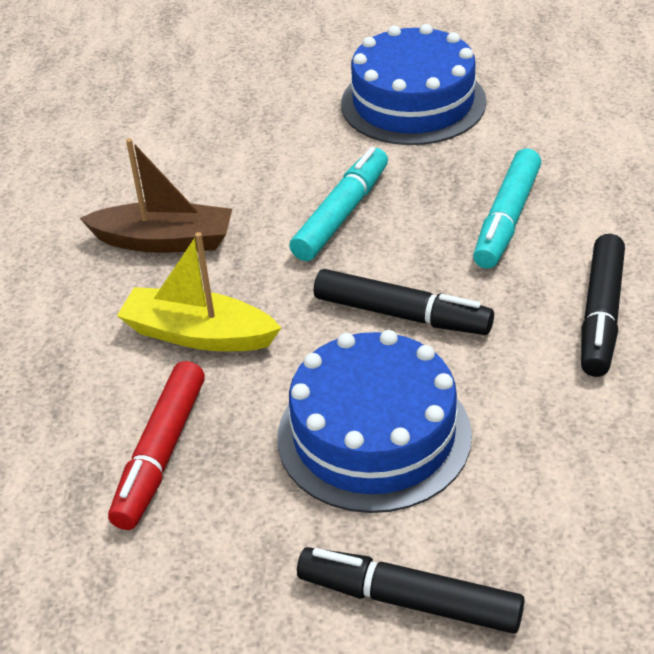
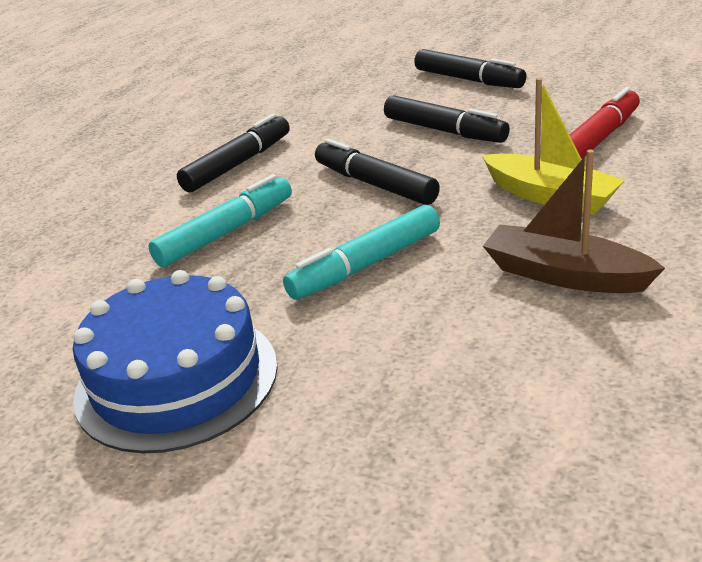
camera: 155 degrees left, 10 degrees down
(374, 435) = (444, 131): blue cake -> black marker

